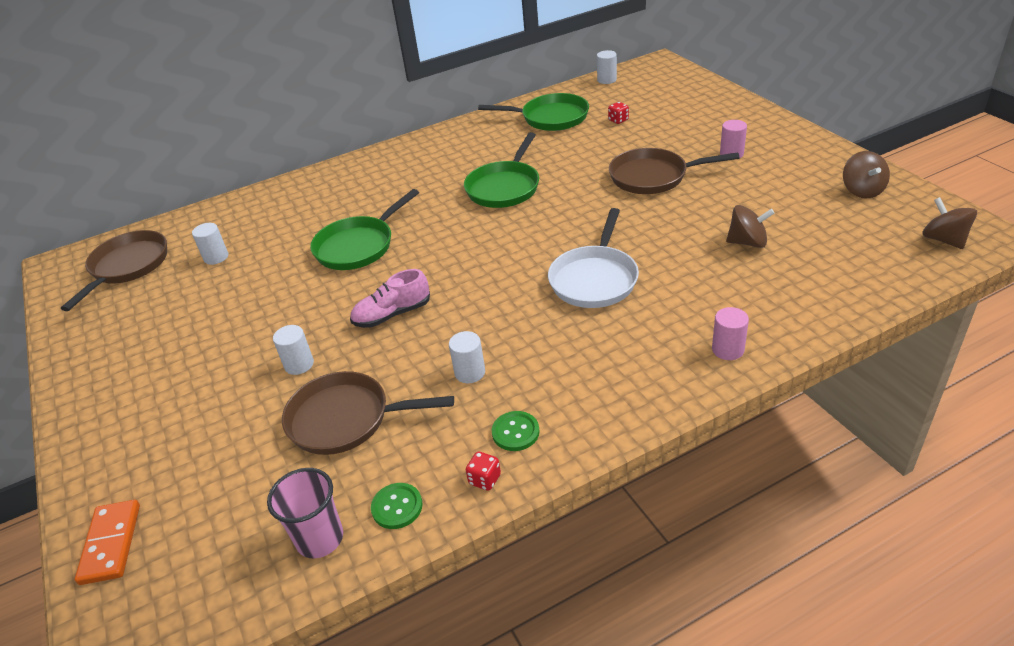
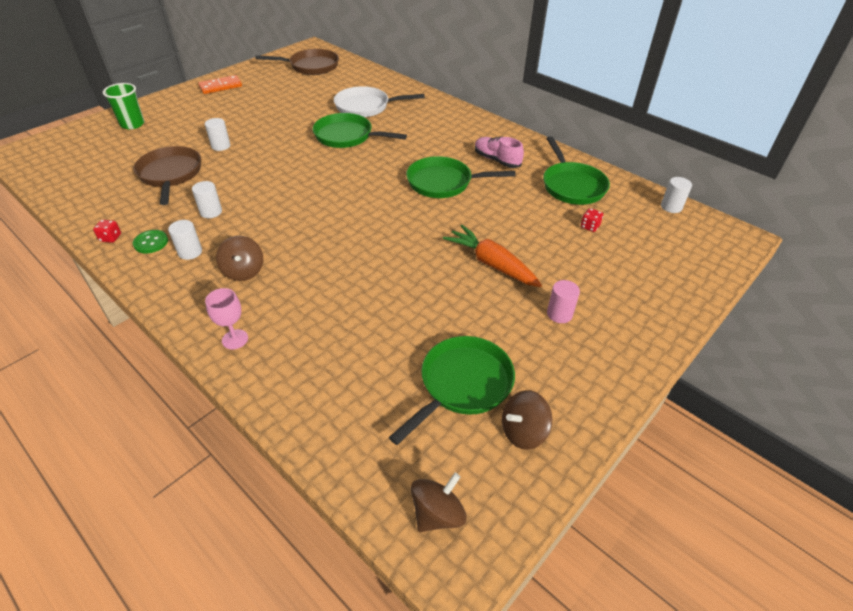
camera: 65 degrees right, 5 degrees up
(111, 543) = (90, 130): orange domino -> orange domino (220, 86)
(141, 479) = (132, 124): none -> green cup
(216, 257) = (325, 90): white cylinder -> white cylinder (190, 252)
(320, 539) = (77, 189): pink cup -> none
(392, 314) = (271, 167): pink shoe -> pink shoe (496, 160)
(397, 507) = (95, 209): green button -> none
(595, 279) = (323, 251): white pan -> white pan (366, 107)
(653, 177) = (491, 264): brown pan -> orange carrot
(728, 350) = (235, 339): pink cylinder -> pink goblet
(747, 242) = (395, 339): brown spinning top -> brown spinning top (243, 271)
(809, 212) = (462, 385): none -> green pan

